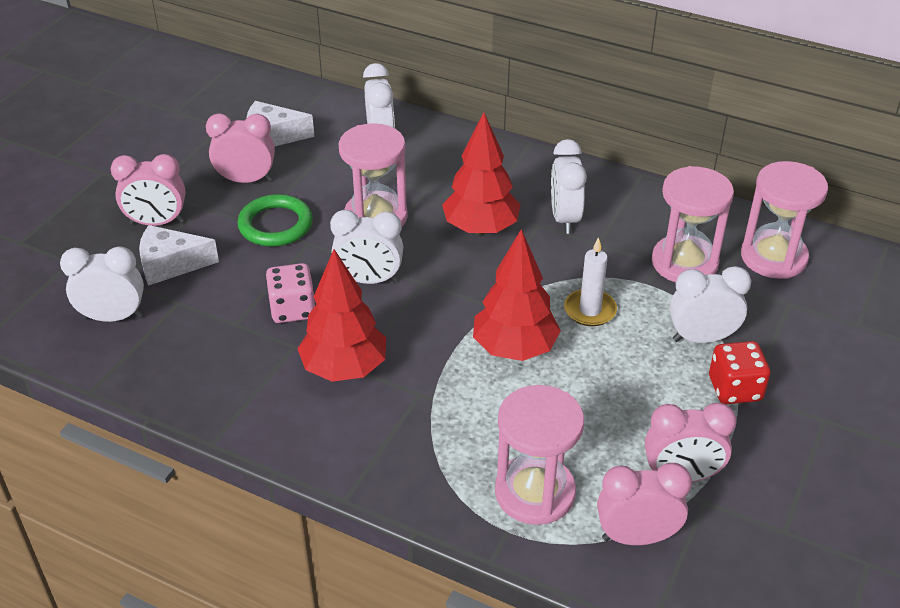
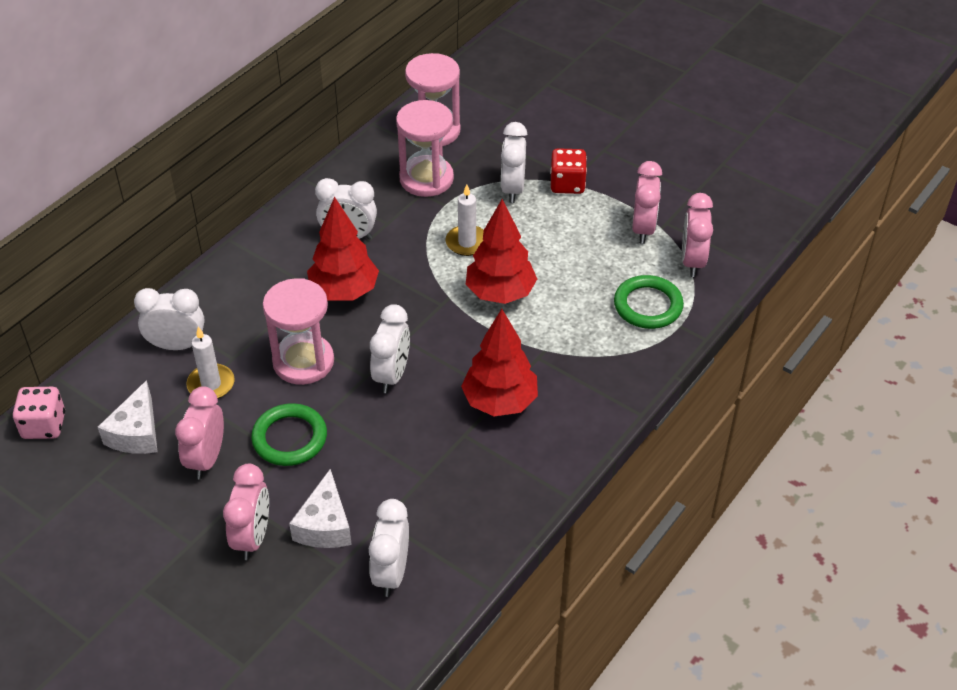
camera: 80 degrees left, 5 degrees up
(293, 309) = (416, 432): pink dice -> pink dice (44, 425)
(336, 166) = (211, 384): none -> white candle
(535, 492) = (648, 305): pink hourglass -> green ring

